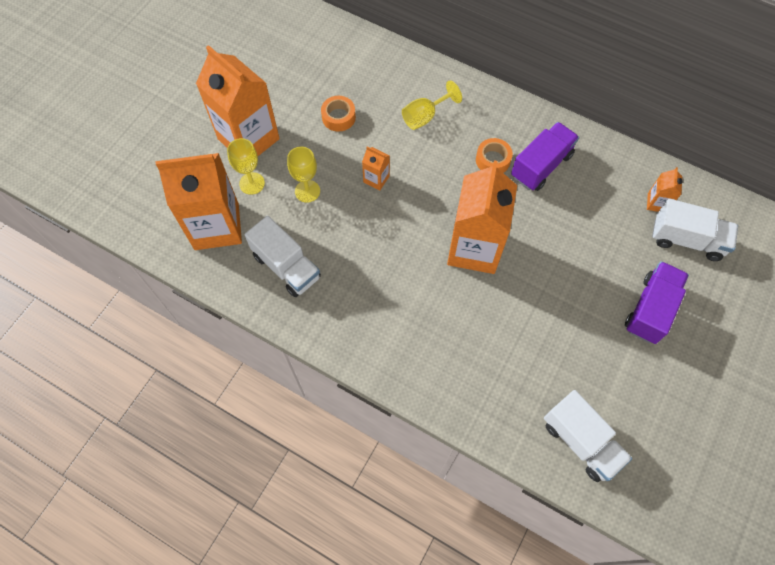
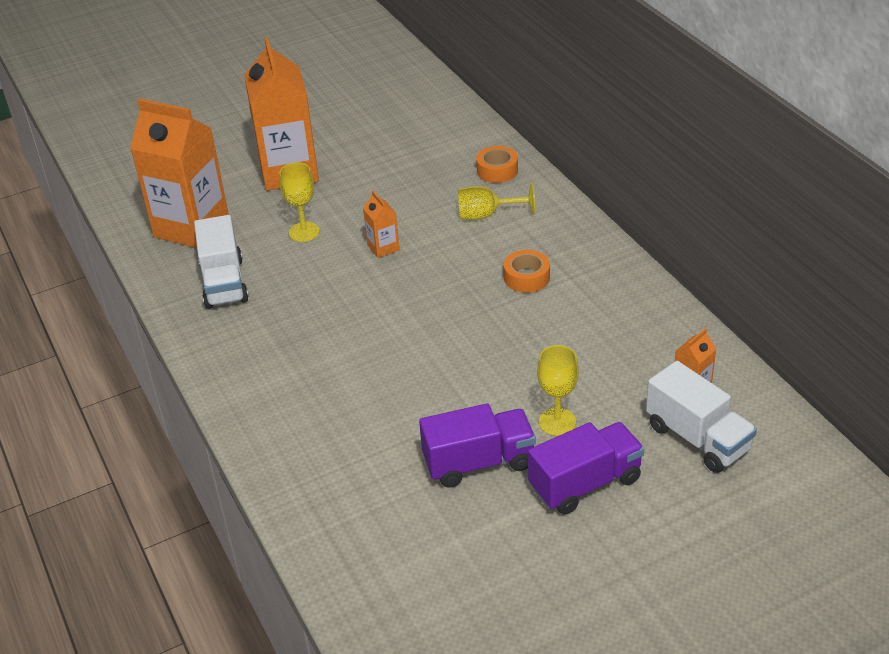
camera: 35 degrees right, 25 degrees down
(252, 183) = (257, 206): yellow goblet -> yellow goblet (557, 422)
(338, 117) = (394, 185): orange tape -> orange tape (497, 170)
(474, 248) = (430, 344): orange carton -> none
(541, 166) = (578, 303): purple truck -> purple truck (479, 462)
(581, 441) = (380, 565): white truck -> none

